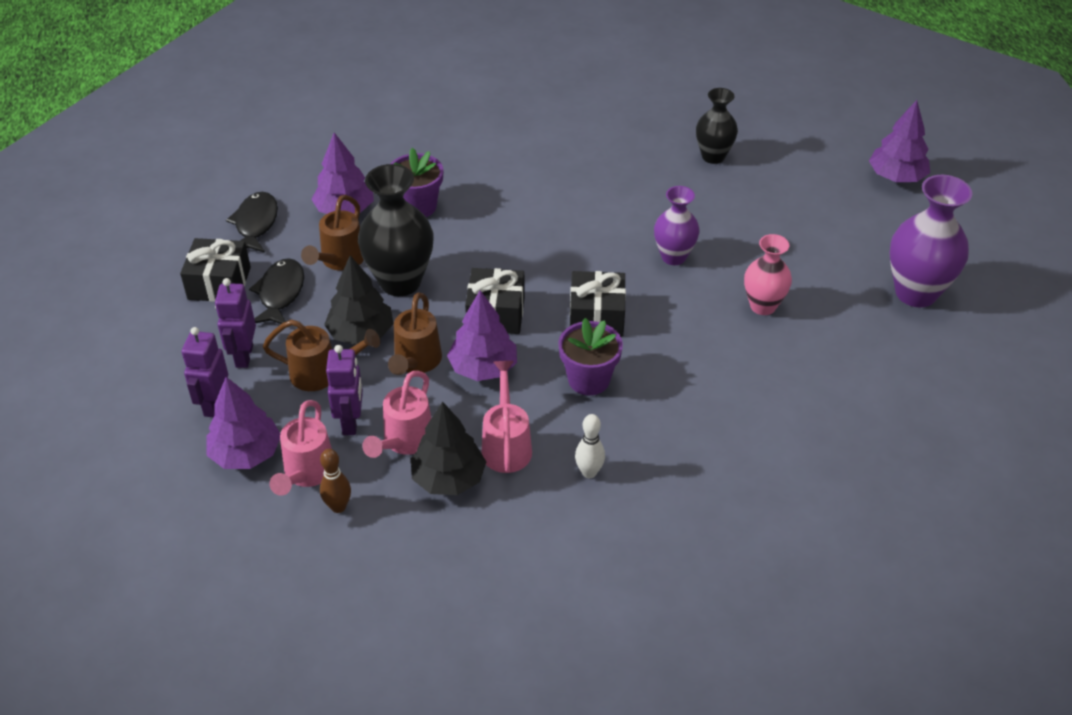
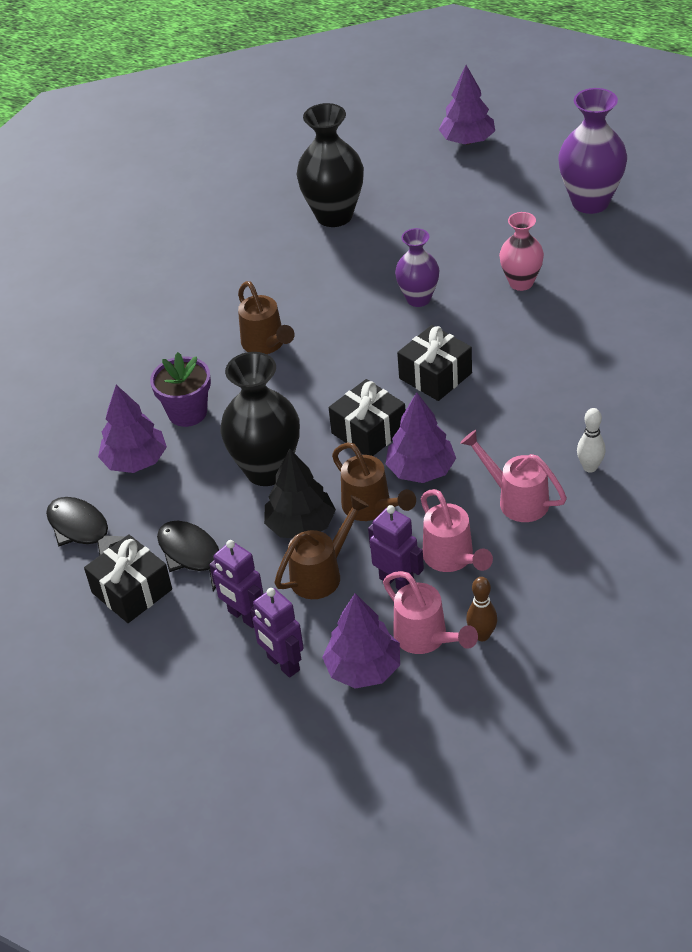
camera: 45 degrees left, 0 degrees up
(339, 260) = (196, 496): brown watering can -> brown watering can (266, 344)
(448, 478) = (517, 551): black tree -> none
(588, 380) = (497, 416): purple flower pot -> none
(713, 156) = (334, 215): black vase -> black vase, size x1.61

